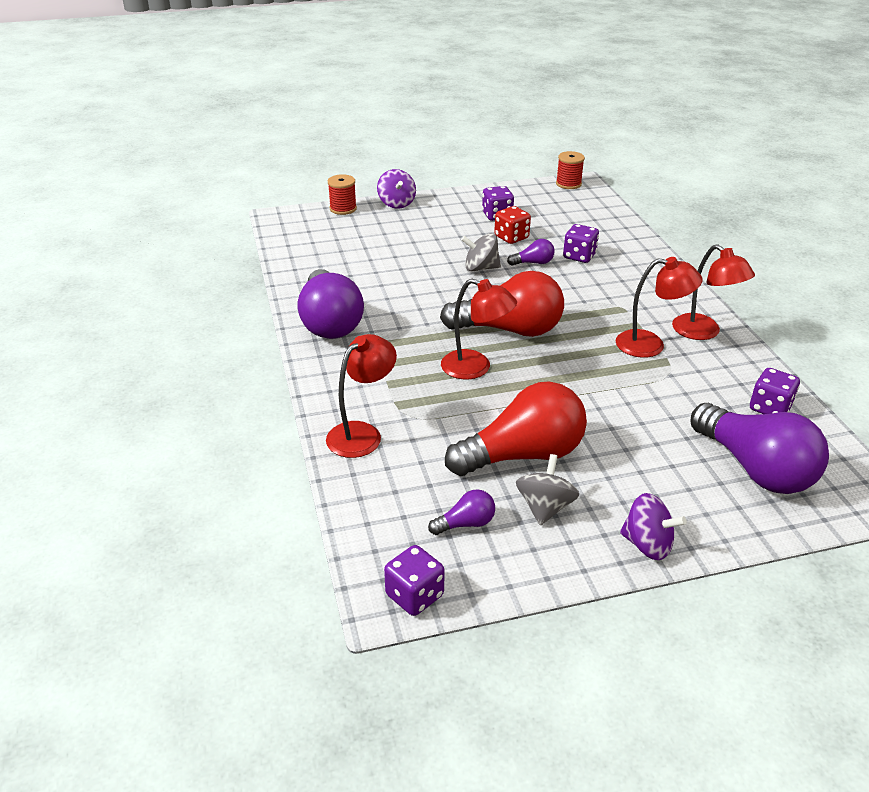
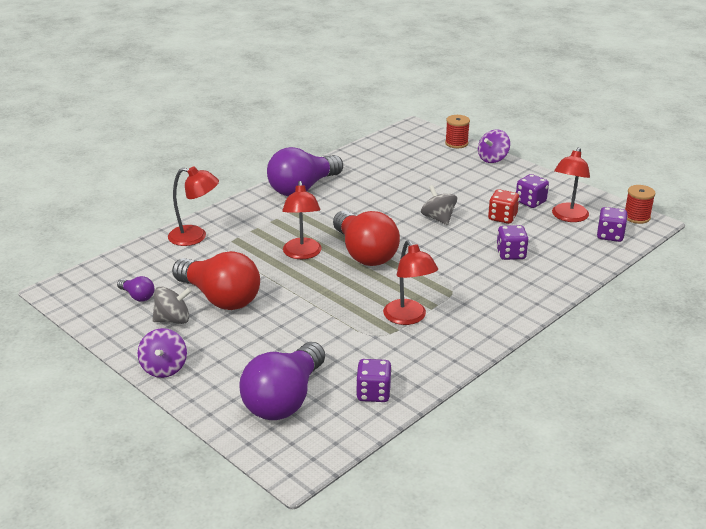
camera: 60 degrees right, 5 degrees down
(414, 595) = (67, 297): purple dice -> purple dice (610, 235)
(533, 263) = (473, 237): purple light bulb -> none
(703, 332) = (456, 339): red lamp -> red lamp (568, 217)

